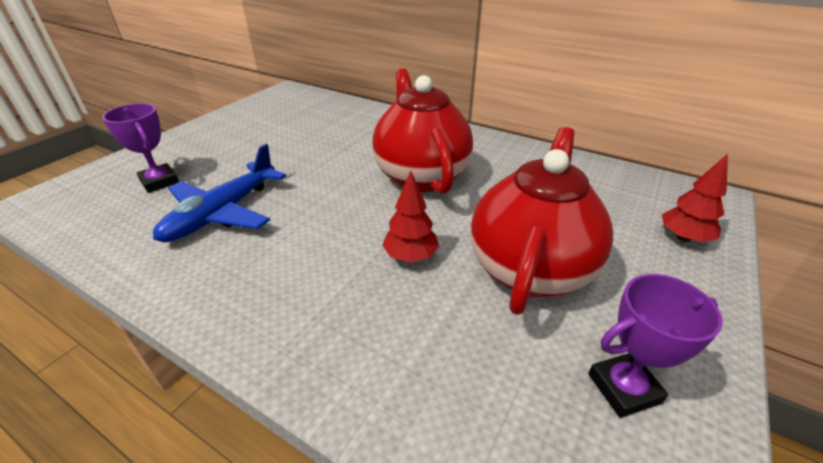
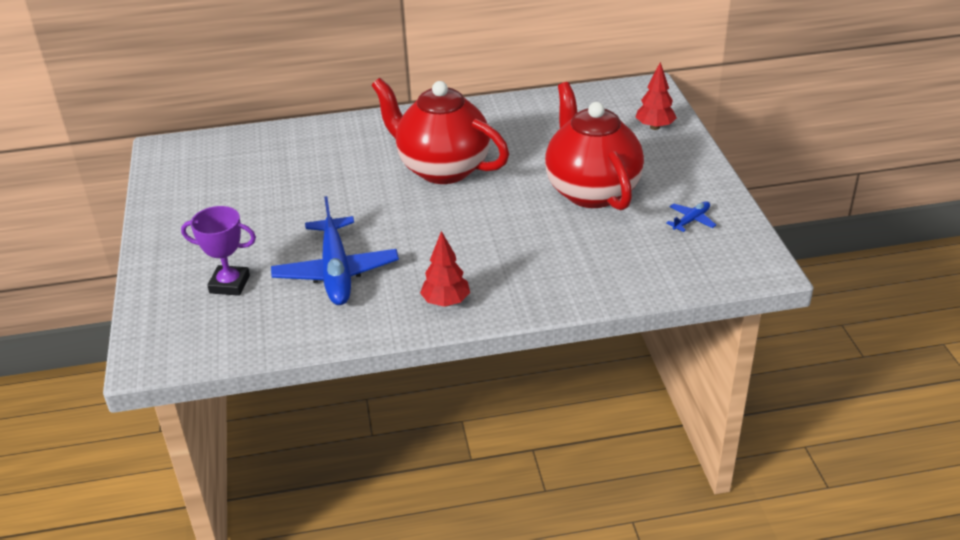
camera: 40 degrees left, 0 degrees up
(410, 256) = (514, 223): red tree -> red tree (446, 302)
(623, 388) = (691, 220): purple trophy -> blue plane

